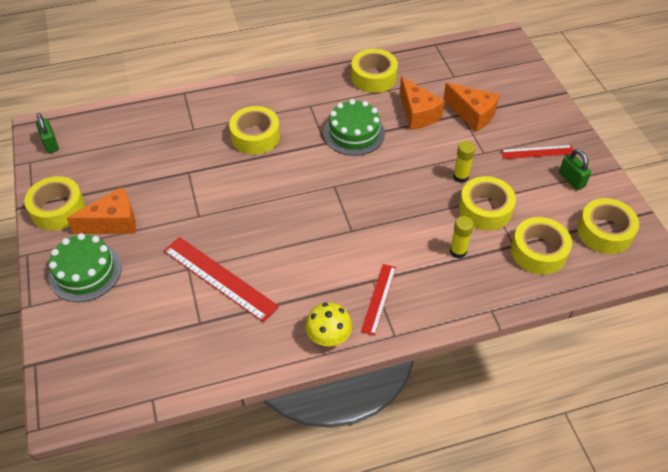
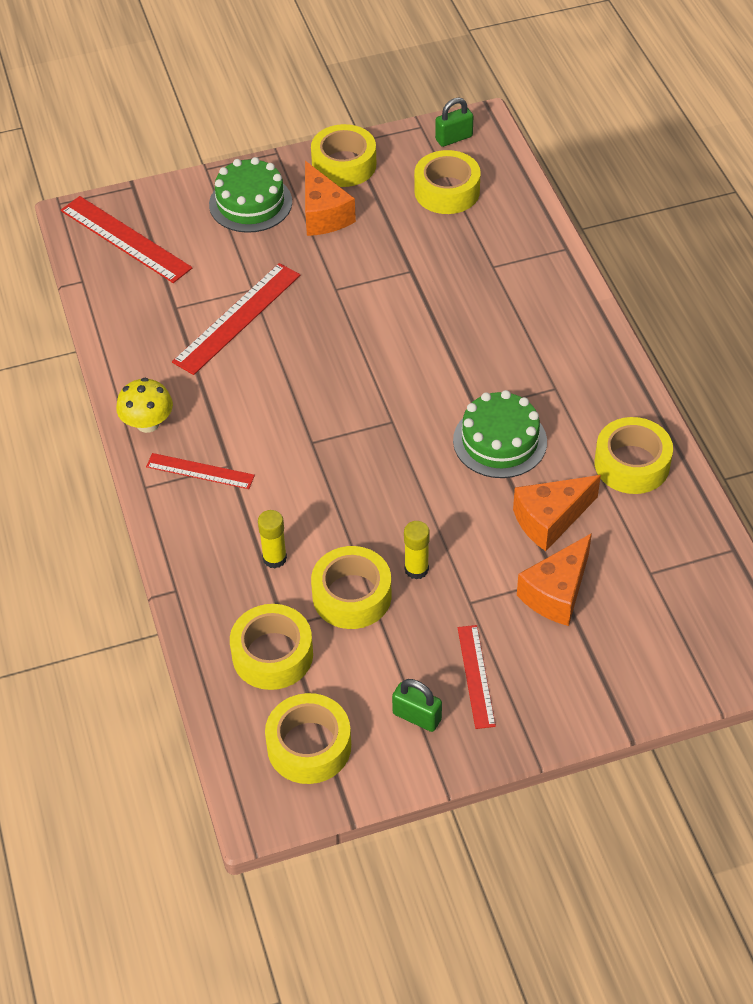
camera: 90 degrees right, 0 degrees up
(105, 366) = (125, 239): none -> red ruler
(255, 136) = (483, 332): yellow tape -> yellow tape (447, 191)
(571, 179) = (417, 716): green padlock -> green padlock turned 60 degrees clockwise

